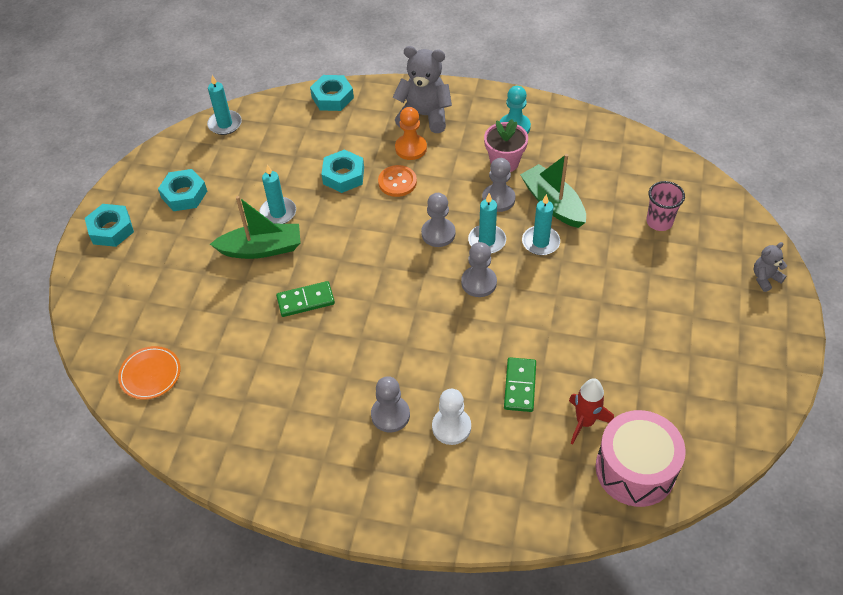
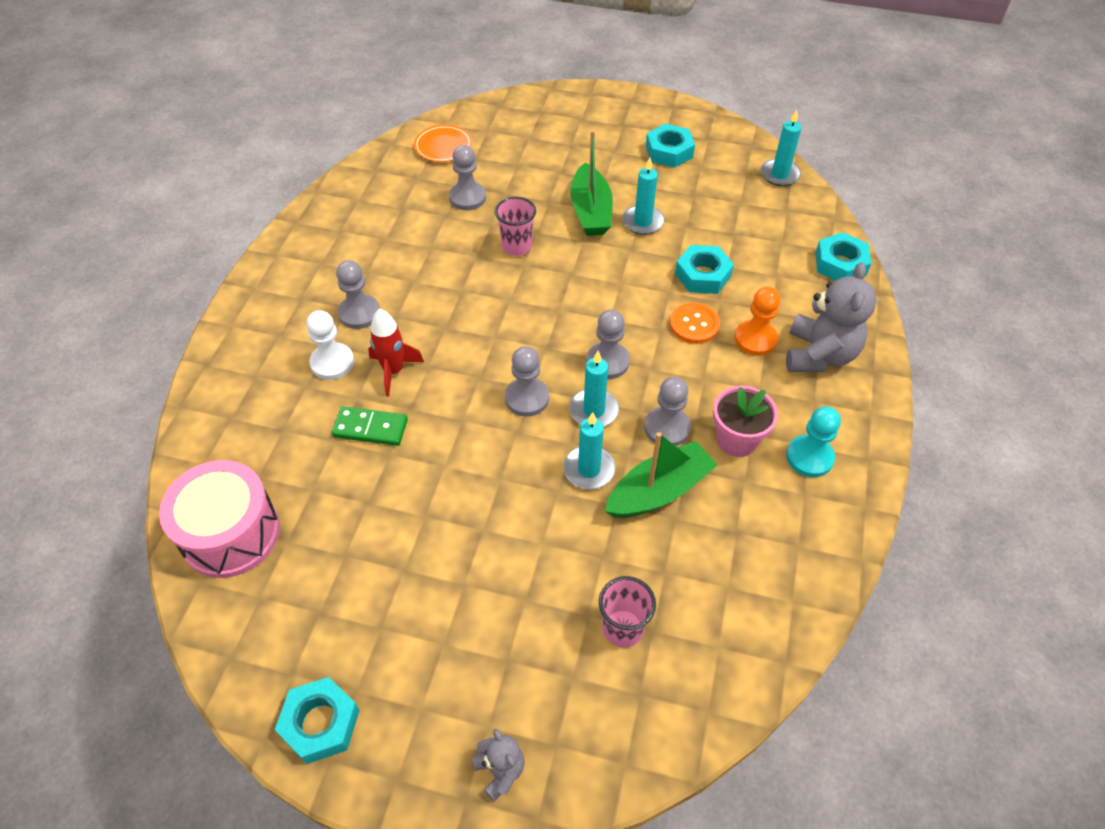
camera: 90 degrees right, 0 degrees up
(111, 229) = (621, 107): turquoise nut -> turquoise nut (320, 723)
(234, 345) = (467, 197): none -> grey pawn
(305, 300) = (517, 246): green domino -> pink cup
(585, 422) = (307, 489): red rocket -> red rocket (394, 371)

